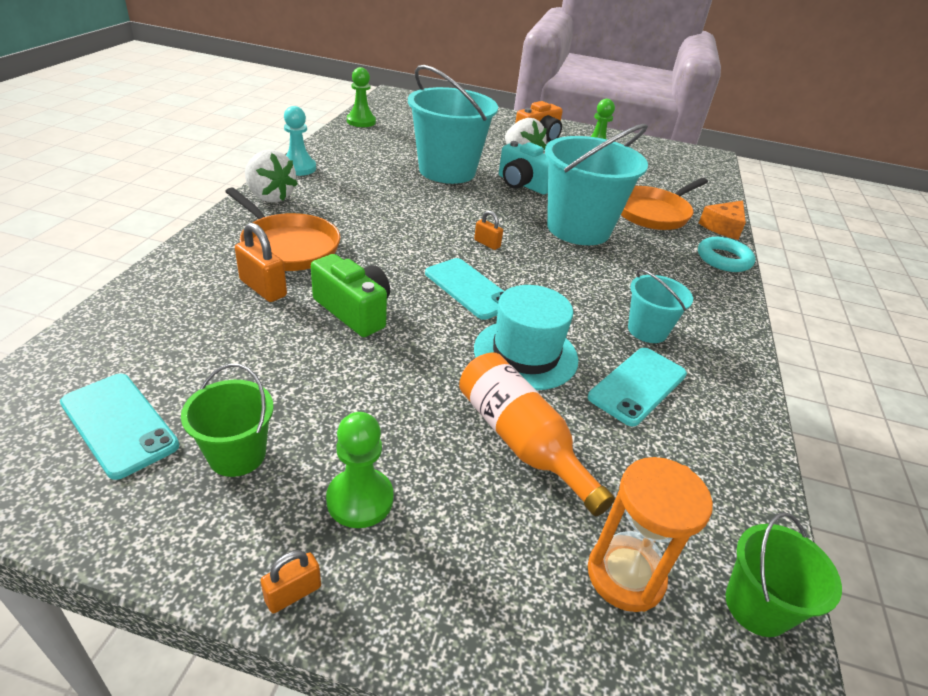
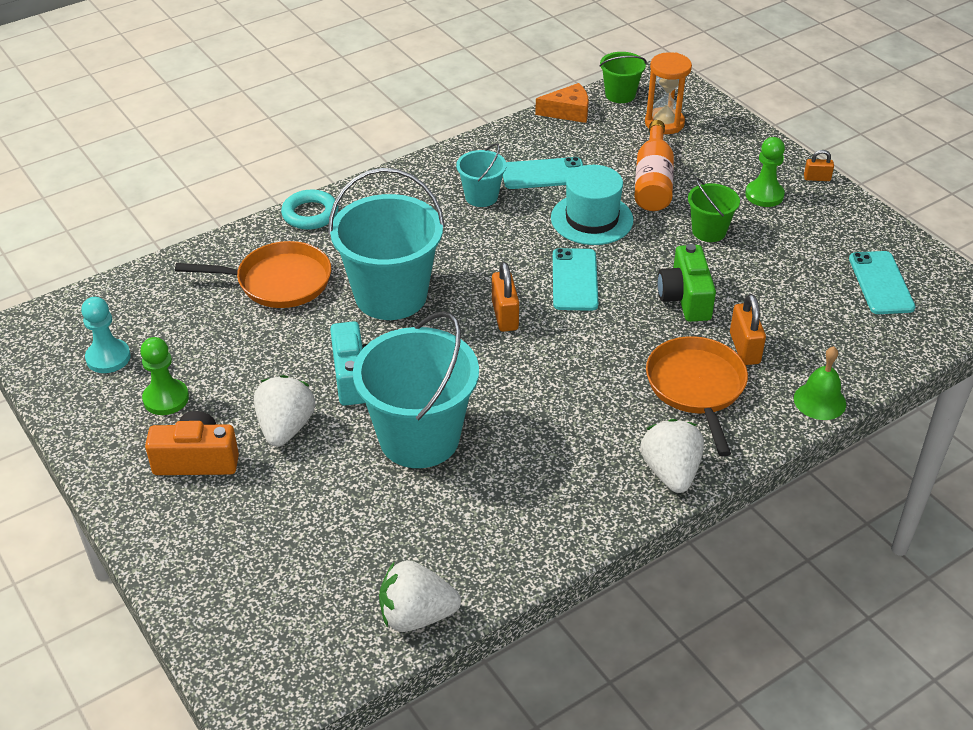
camera: 135 degrees left, 5 degrees up
(165, 271) = (819, 401): none -> green bell
(237, 455) = (818, 240): green bucket -> green bucket (709, 231)
(298, 168) = (602, 519): turquoise pawn -> turquoise pawn (108, 358)
(361, 121) = (416, 615): green pawn -> white strawberry
(487, 243) = (504, 315): orange padlock -> orange padlock, size x1.68
(723, 227) = (240, 239): orange cheese -> orange cheese (568, 112)

